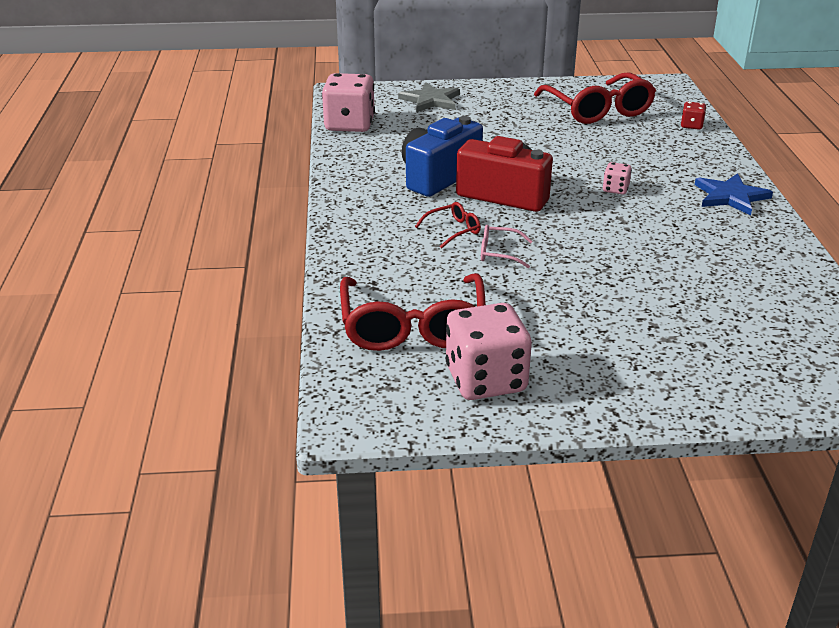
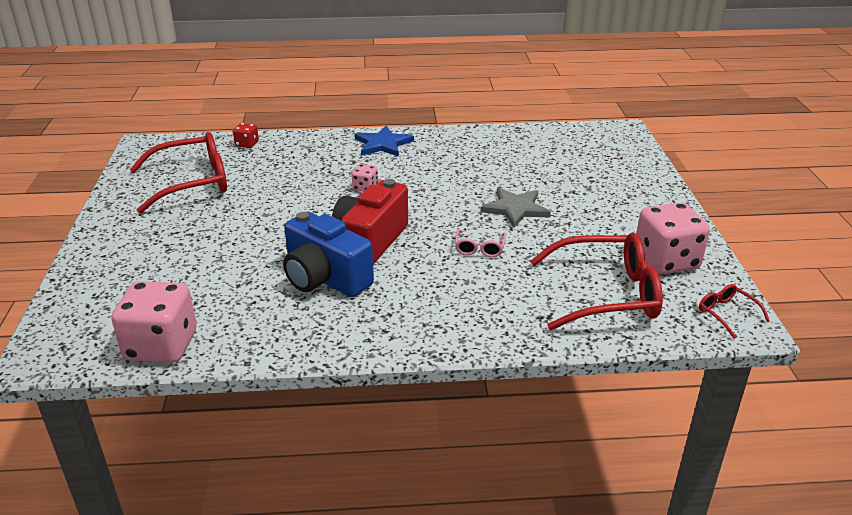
camera: 90 degrees left, 0 degrees up
(431, 100) = (113, 282): grey star -> grey star (515, 209)
(453, 230) = (439, 271): red glasses -> red glasses (726, 314)

